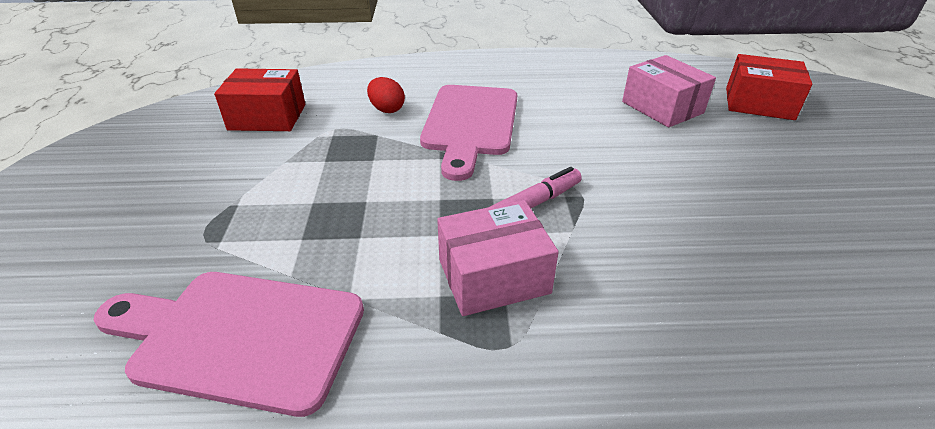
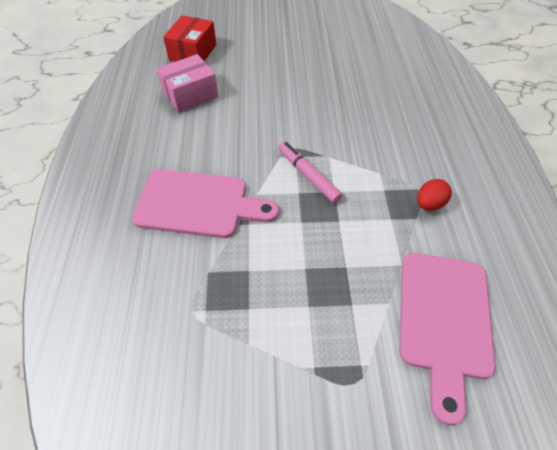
camera: 90 degrees left, 15 degrees up
(267, 117) = (158, 386): red box -> none
(387, 109) = (162, 269): red egg -> red egg (429, 204)
(493, 276) = (372, 194): pink box -> none

